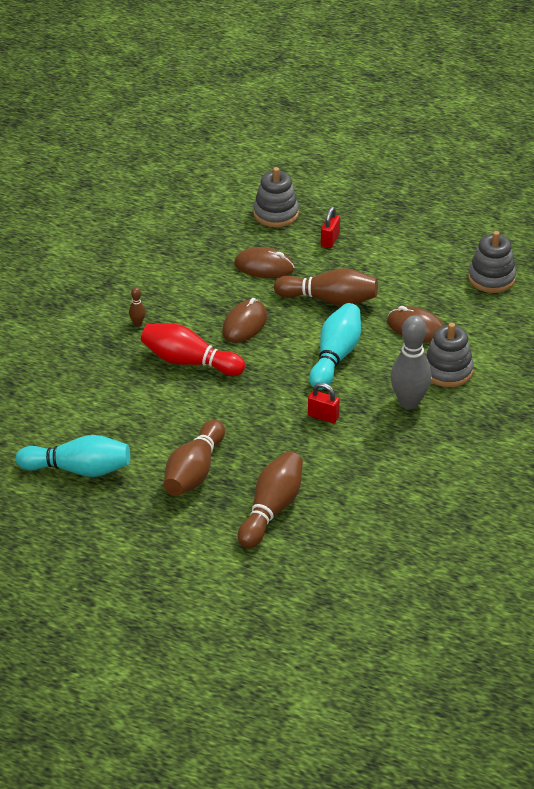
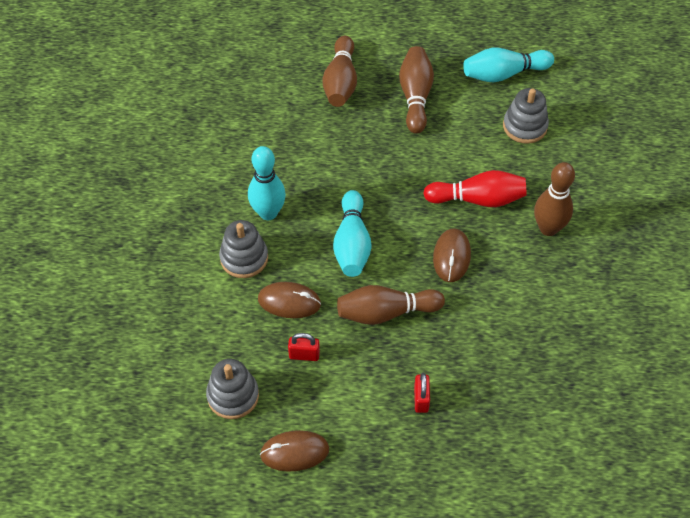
camera: 160 degrees right, 15 degrees up
(137, 323) = (548, 228): brown bowling pin -> brown bowling pin, size x2.32
(264, 266) = (470, 338): brown mouse -> brown mouse (294, 452)
(276, 214) = (497, 423): grey stacking toy -> grey stacking toy (525, 126)
(323, 416) = (336, 176): red padlock -> red padlock (304, 355)
(409, 402) = (268, 213): grey bowling pin -> turquoise bowling pin

